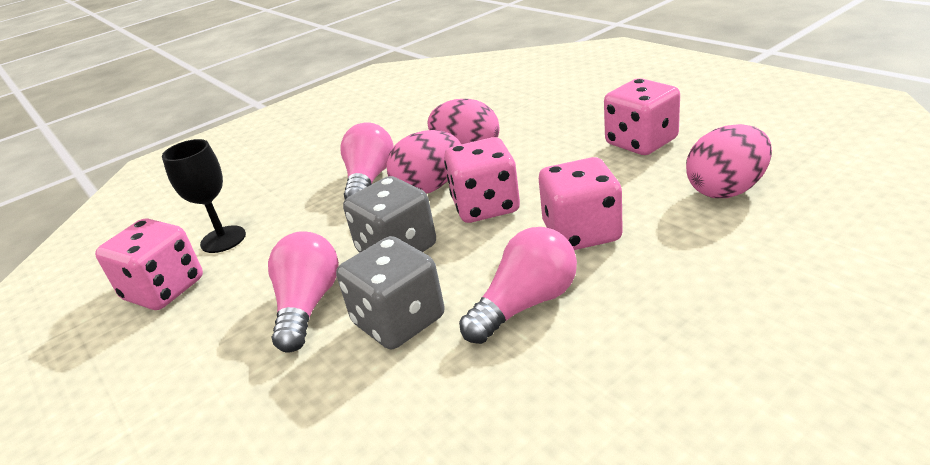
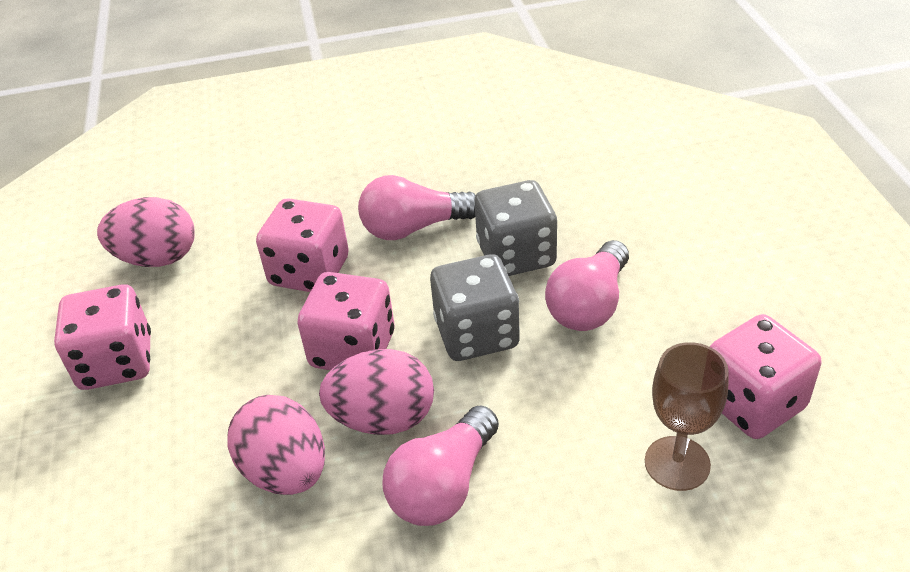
camera: 155 degrees left, 10 degrees up
(223, 239) = (677, 463): black goblet -> brown goblet

